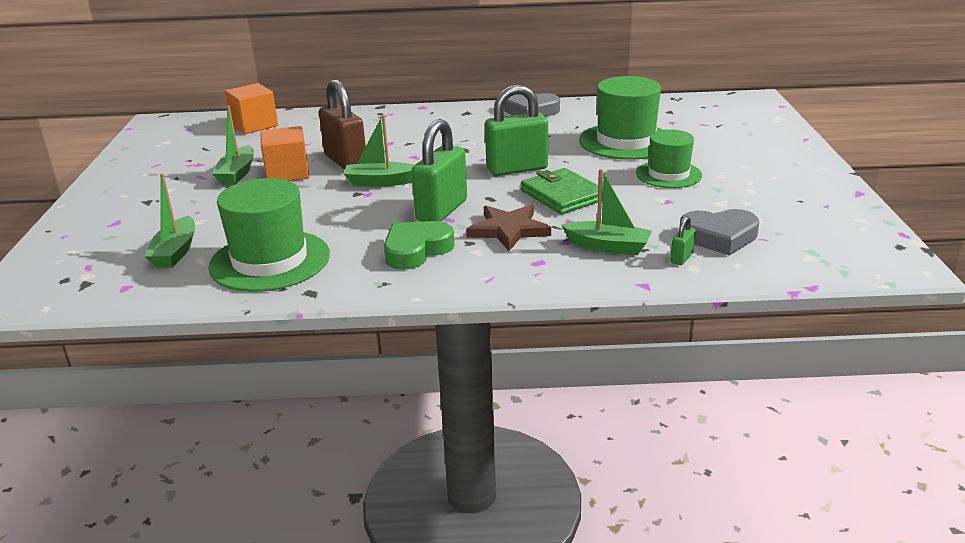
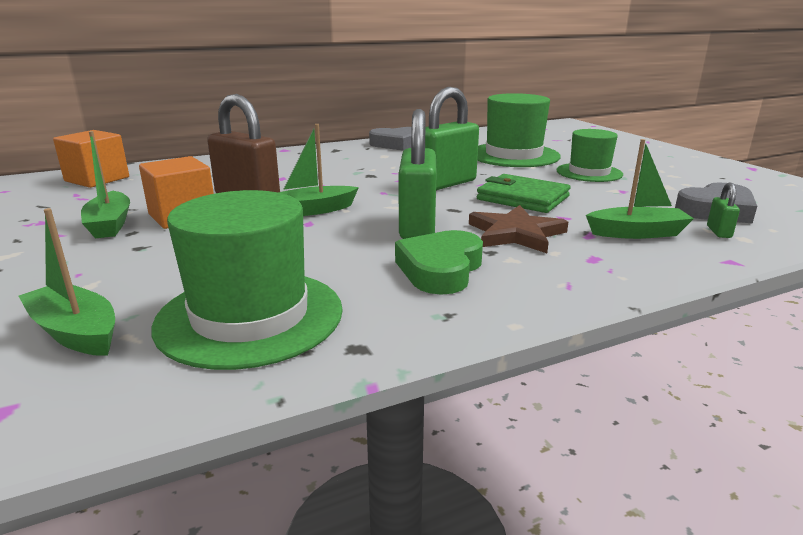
camera: 25 degrees left, 5 degrees down
(175, 252) = (76, 332): green boat -> green boat turned 150 degrees clockwise

